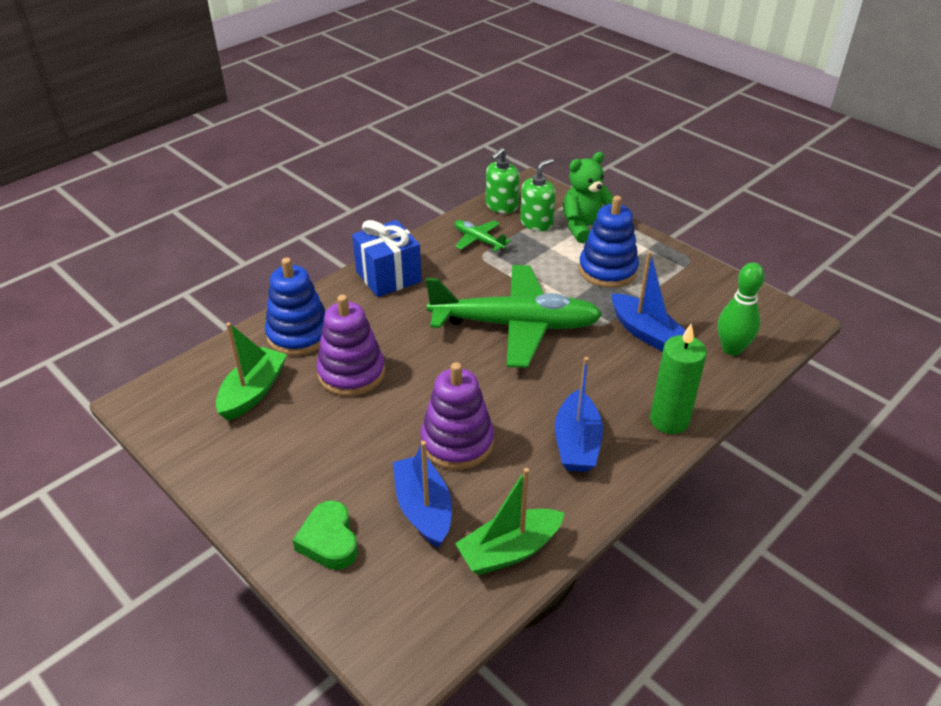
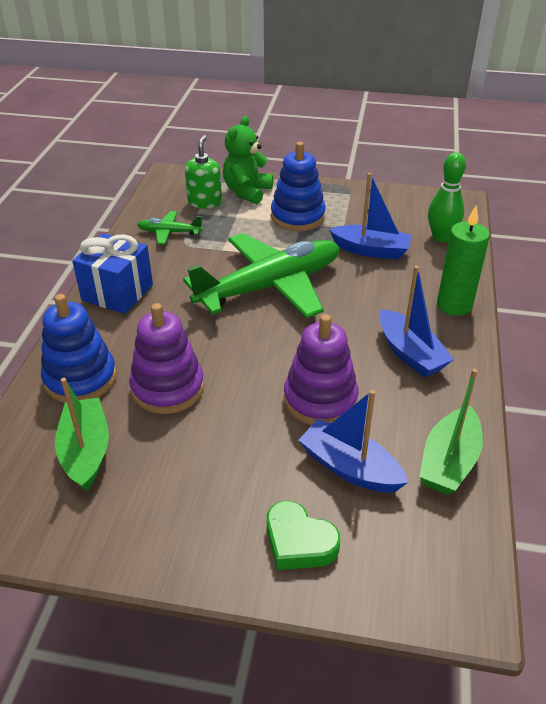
camera: 35 degrees left, 0 degrees up
(501, 206) = (161, 199): green soap dispenser -> none

